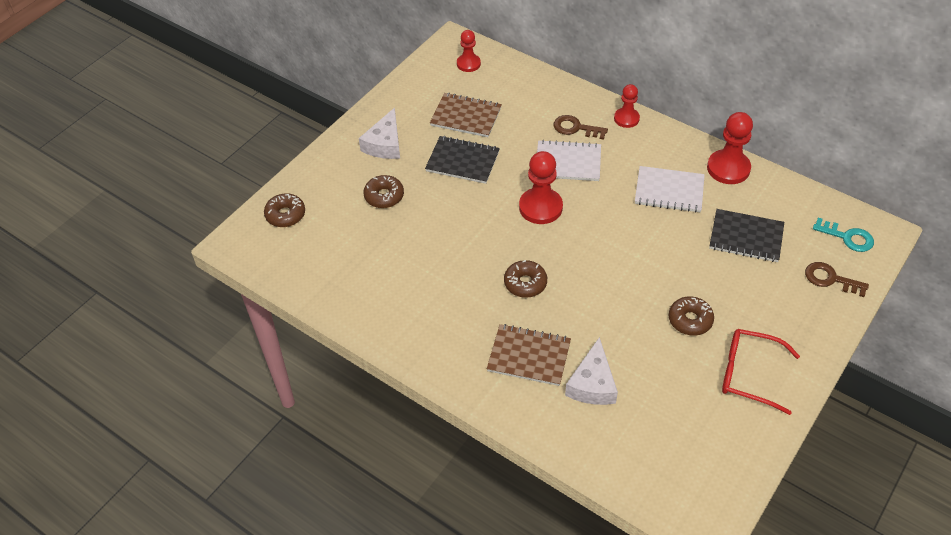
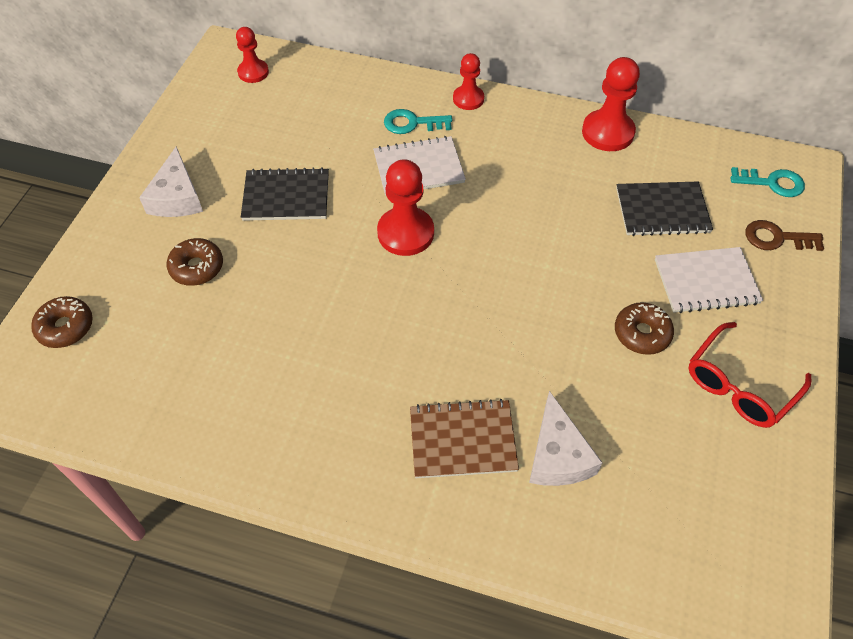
camera: 20 degrees left, 5 degrees up
(466, 117) = (271, 138): brown notebook -> none
(525, 283) = (422, 339): brown donut -> none
(576, 128) = (412, 123): brown key -> turquoise key
(669, 191) = (551, 175): white notebook -> white notebook (706, 281)
(749, 374) = (739, 385): red glasses -> red glasses turned 45 degrees counterclockwise

